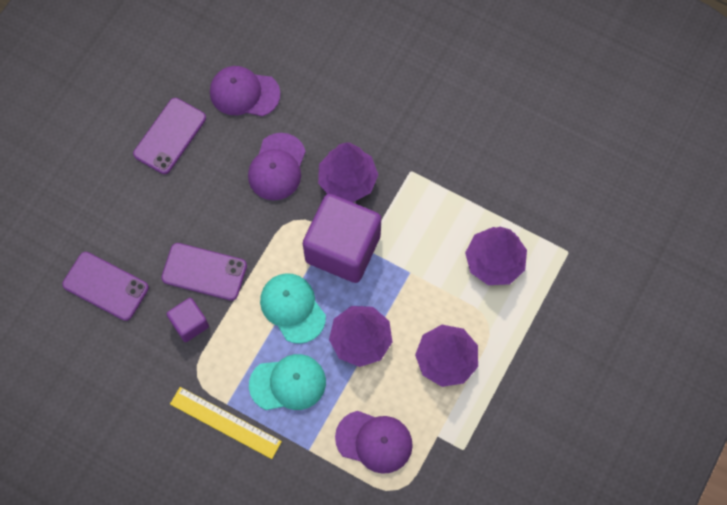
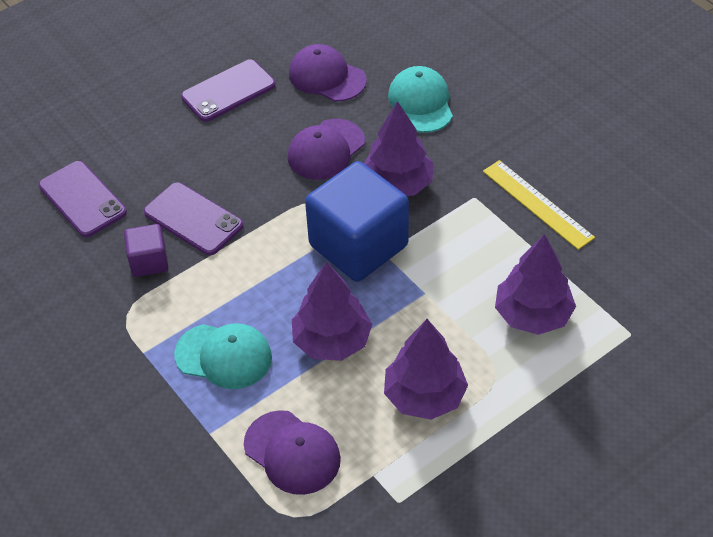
camera: 25 degrees right, 20 degrees down
(225, 422) = (130, 371): yellow ruler -> yellow ruler (537, 204)
(292, 308) = (270, 284): turquoise cap -> turquoise cap (421, 103)
(343, 248) = (358, 245): purple cube -> blue cube

